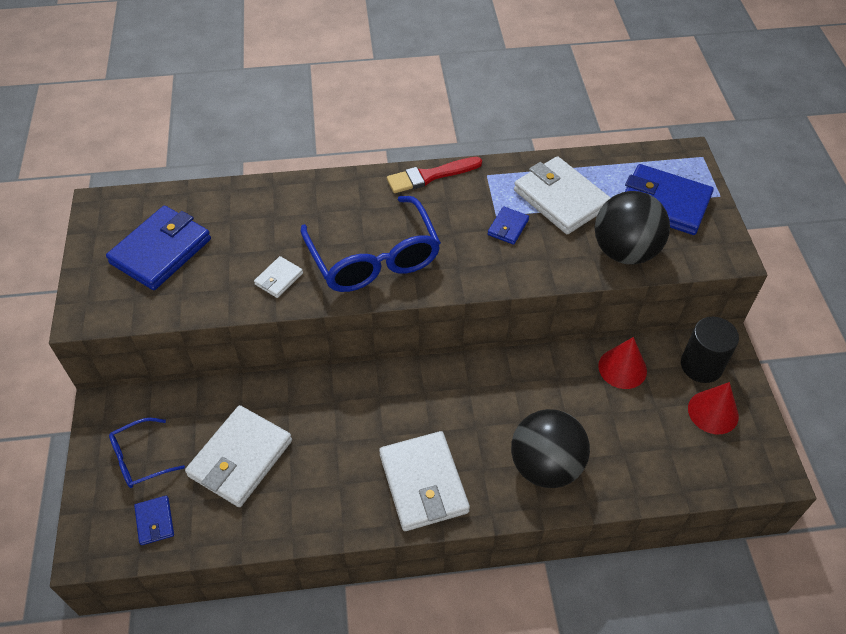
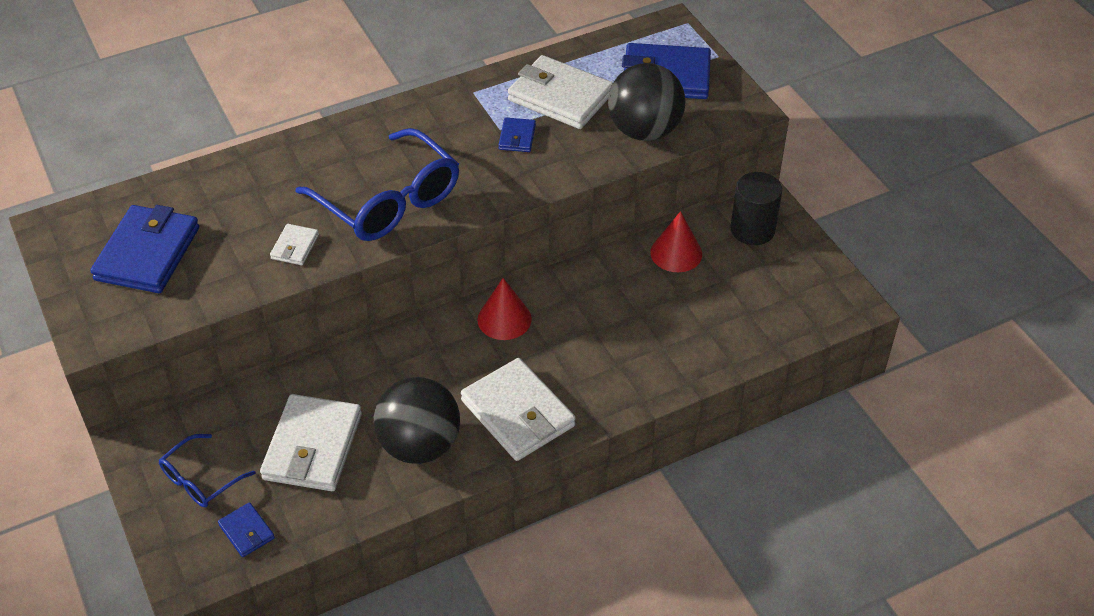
camera: 20 degrees left, 5 degrees down
(430, 176) = (413, 107): red brush -> none
(545, 466) = (634, 362): black ball -> black ball (419, 445)
(713, 412) = (778, 268): red cone -> red cone (504, 319)

